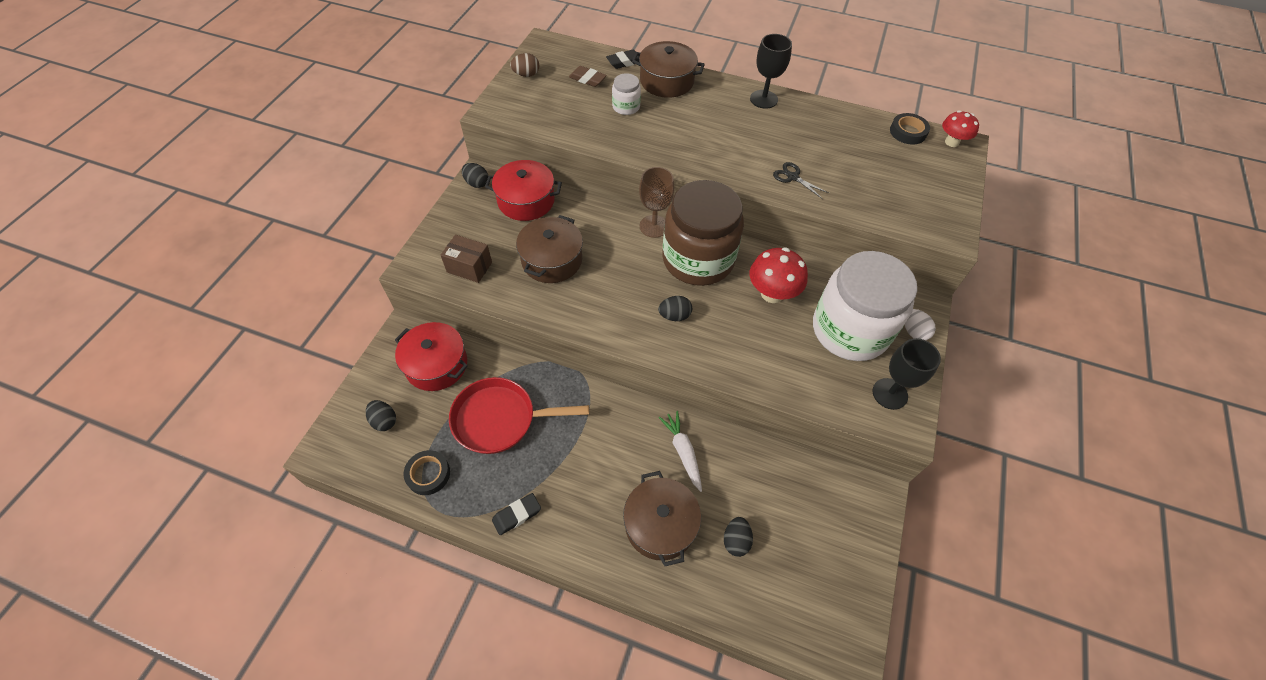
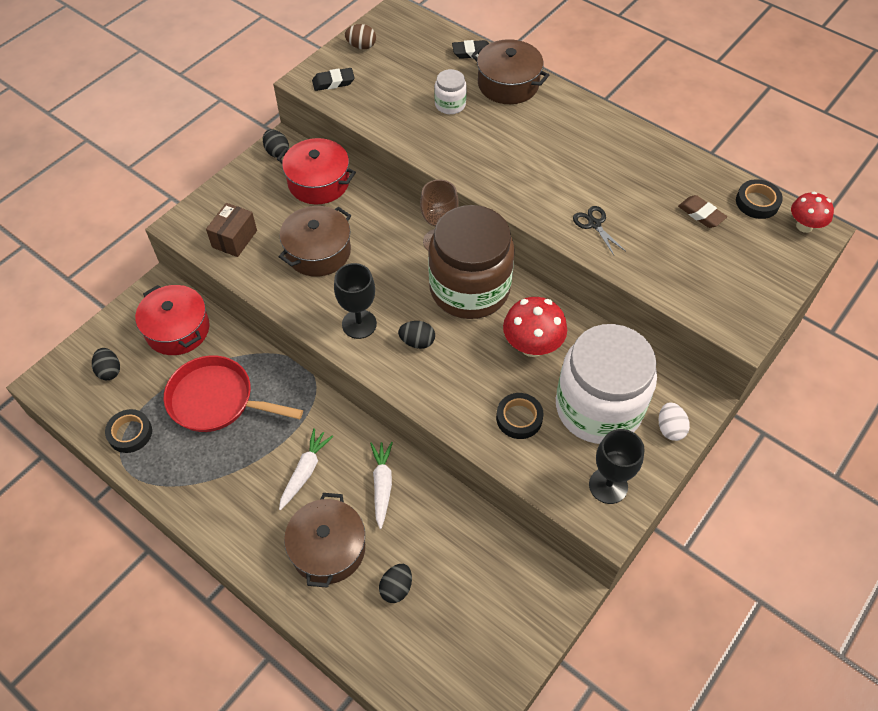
camera: 20 degrees right, 0 degrees up
(469, 267) = (234, 239): brown box -> brown box turned 75 degrees clockwise
(517, 515) = (196, 496): black eraser -> black eraser (333, 82)
(587, 79) = (423, 64): brown eraser -> brown eraser (701, 214)
(609, 460) = (305, 471): none -> white carrot
(763, 99) = (607, 127): black goblet -> black goblet (359, 324)
(790, 357) = (519, 418): none -> black tape

